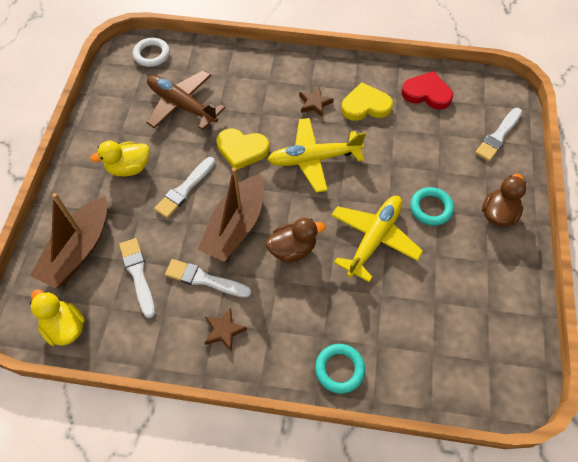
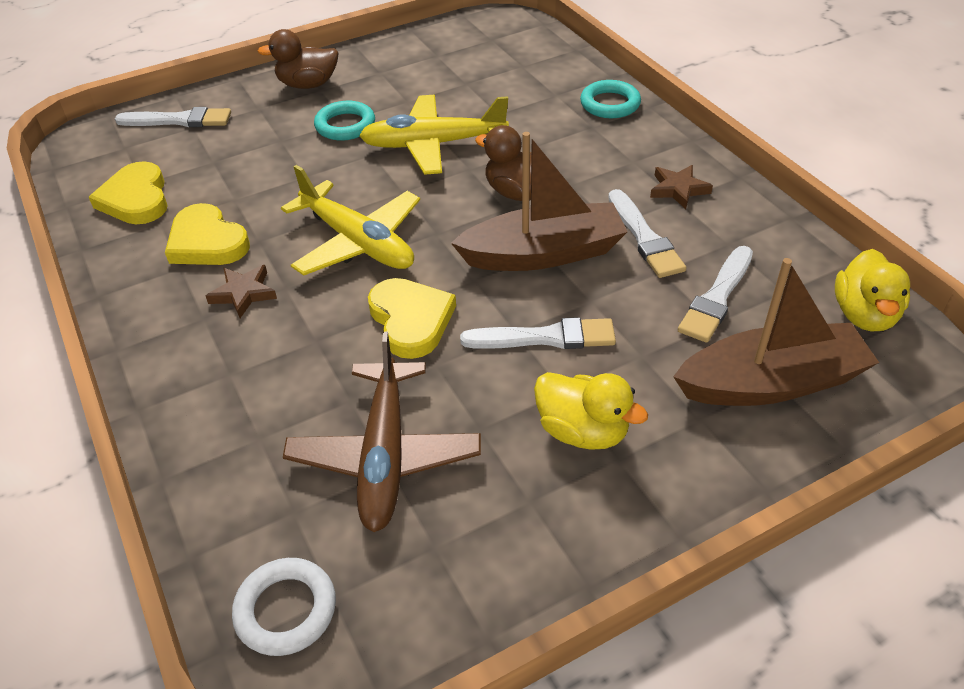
camera: 125 degrees left, 15 degrees down
(427, 93) = (136, 199): red heart -> yellow heart

